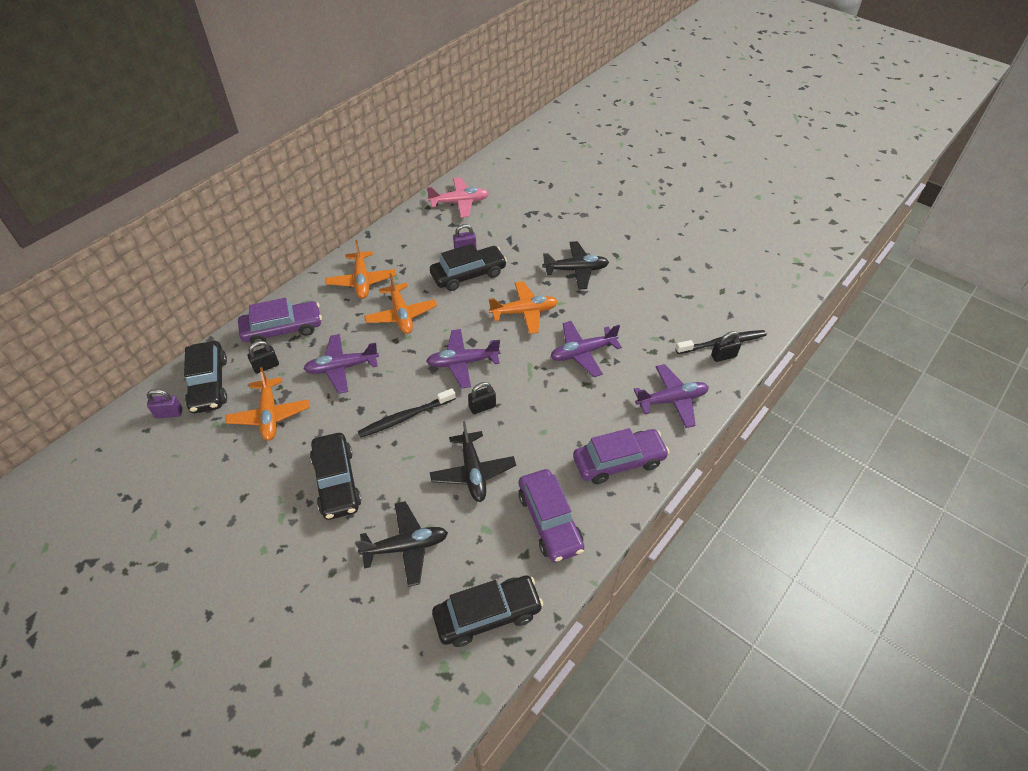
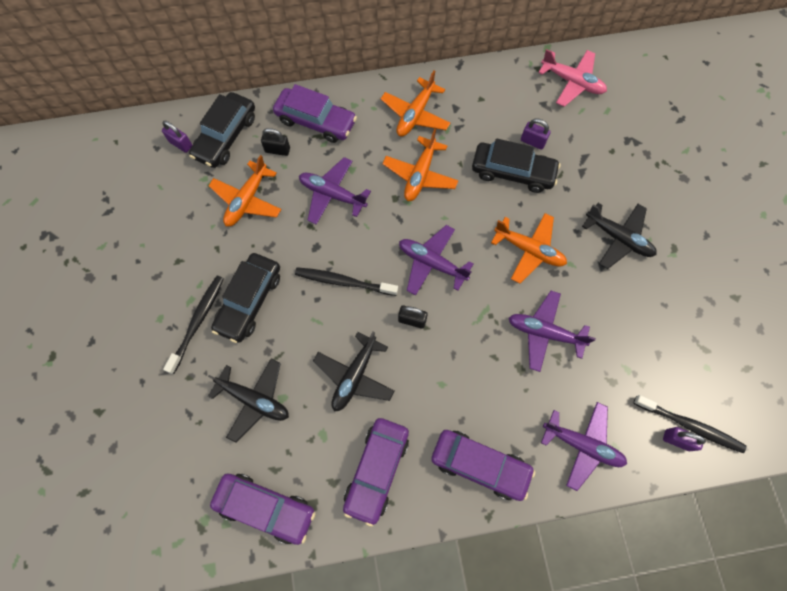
camera: 40 degrees right, 20 degrees up
(303, 527) = (198, 322): none -> black toothbrush
(487, 615) = (265, 508): black car -> purple car
(723, 356) = (677, 440): black padlock -> purple padlock

